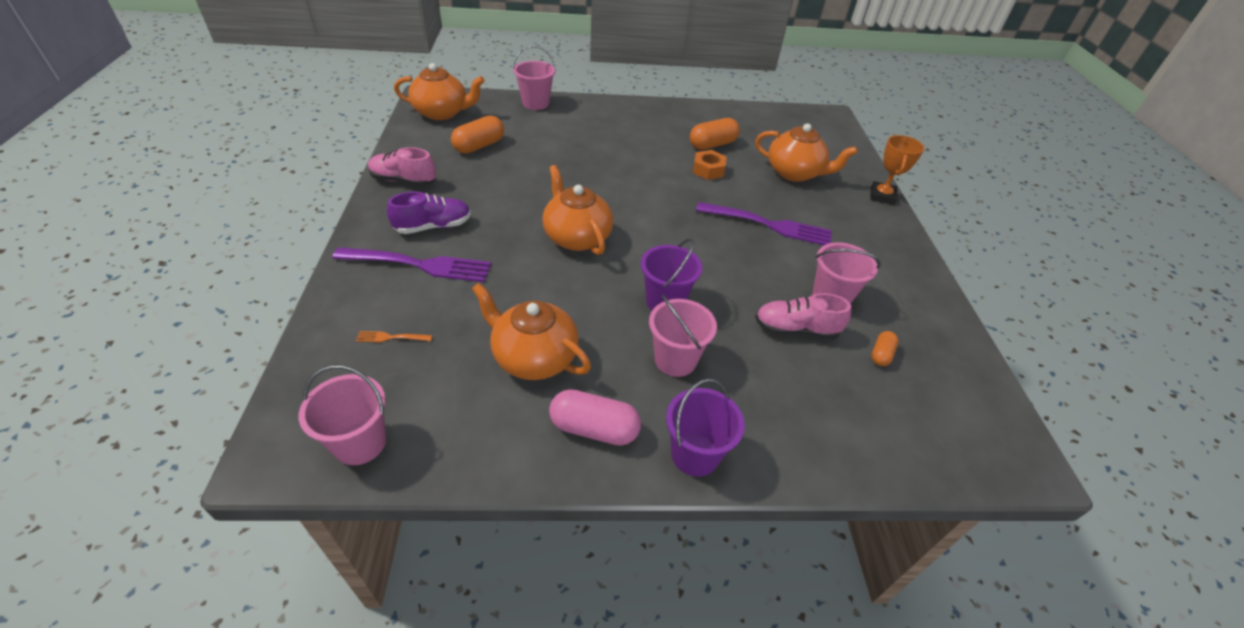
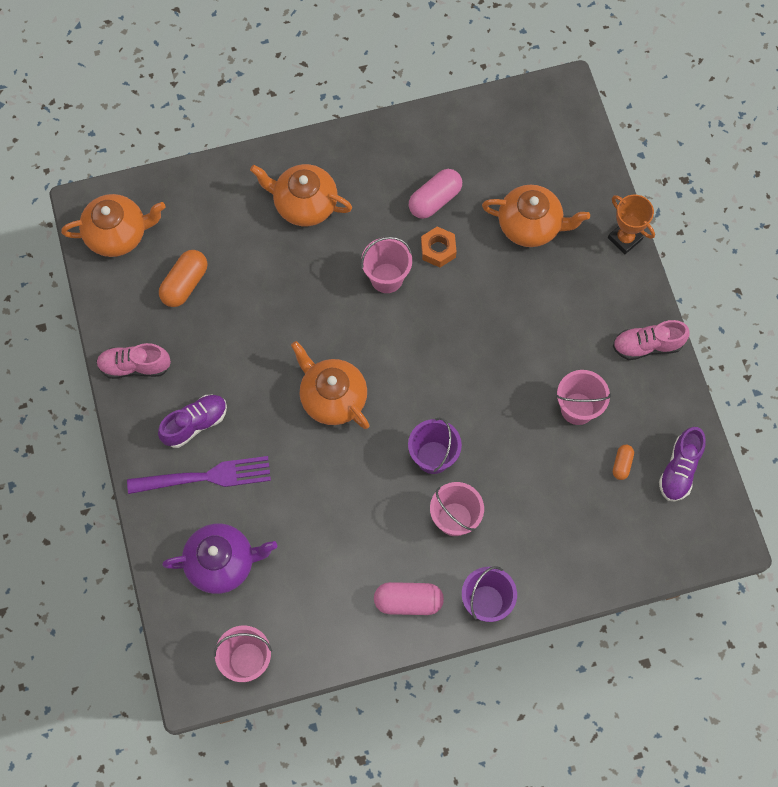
camera: 10 degrees left, 25 degrees up
(391, 337) = (222, 563): orange fork -> purple teapot
(534, 357) = (342, 549): orange teapot -> orange teapot (304, 204)
(535, 103) = (215, 180): pink bucket -> pink bucket (386, 278)
(712, 145) = (435, 200): orange capsule -> pink capsule
(768, 225) = (512, 323): purple fork -> none
(796, 330) = (549, 457): pink shoe -> pink shoe (647, 345)
(882, 196) = (624, 238): orange trophy -> orange trophy turned 45 degrees counterclockwise
(952, 374) = (679, 469): none -> purple shoe

